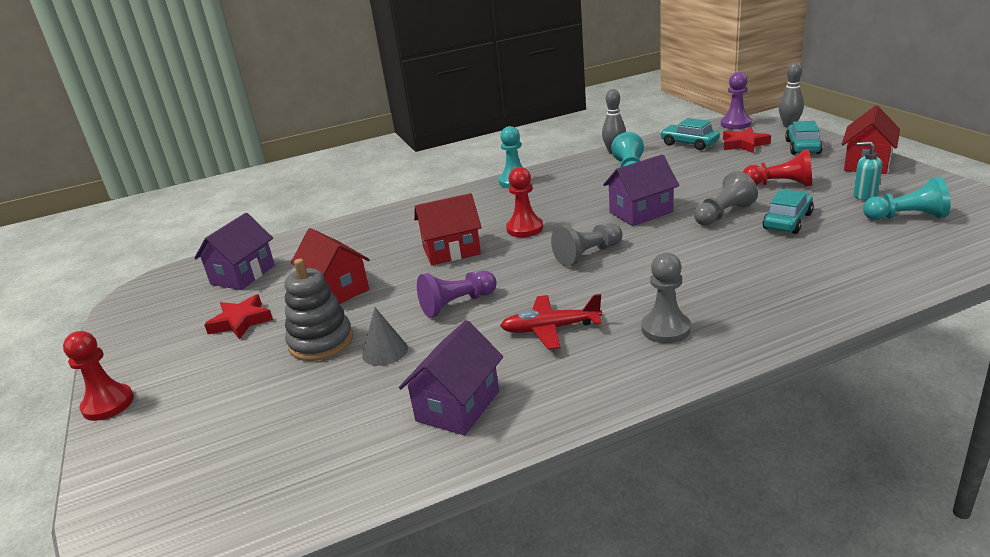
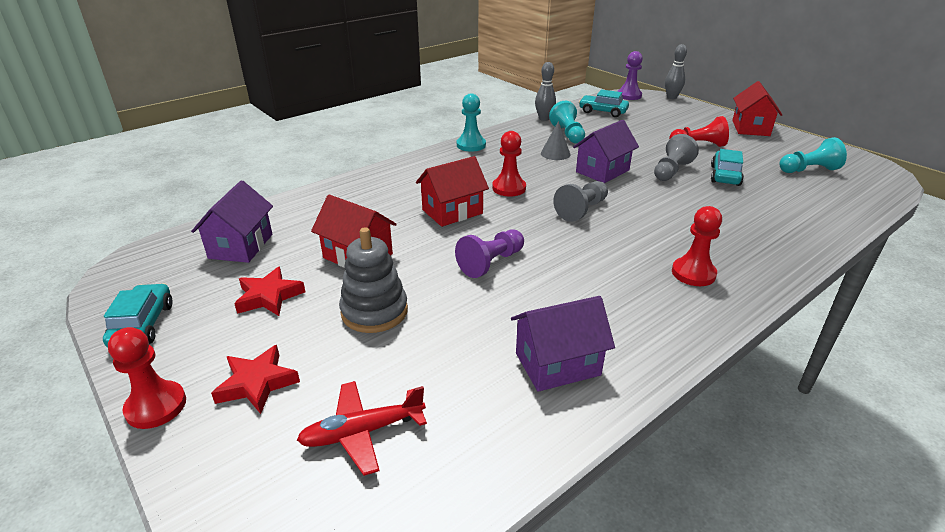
camera: 20 degrees left, 5 degrees up
(385, 351) = (448, 315): grey cone -> grey cone (555, 153)
(458, 406) = (557, 364): purple house -> purple house turned 60 degrees clockwise
(550, 329) = (594, 280): red plane -> red plane (362, 432)
(665, 329) = (693, 273): grey pawn -> red pawn
(744, 144) = (647, 112): red star -> red star (257, 383)
(802, 147) = (694, 115): turquoise car -> turquoise car (143, 325)
(864, 195) = (766, 153): turquoise soap dispenser -> none

